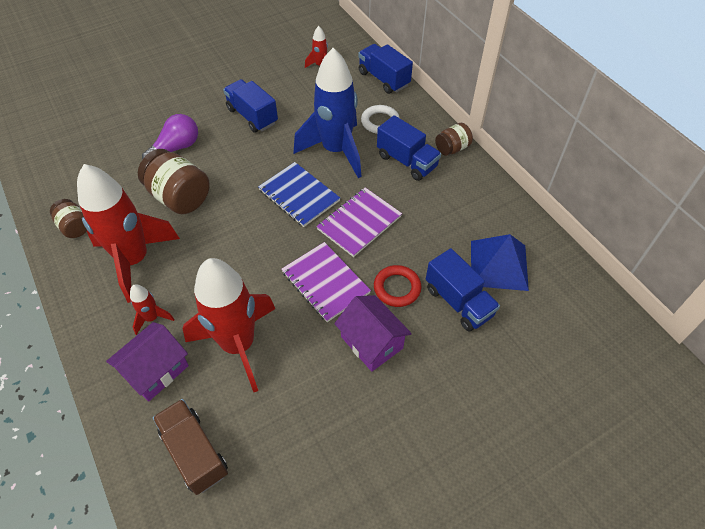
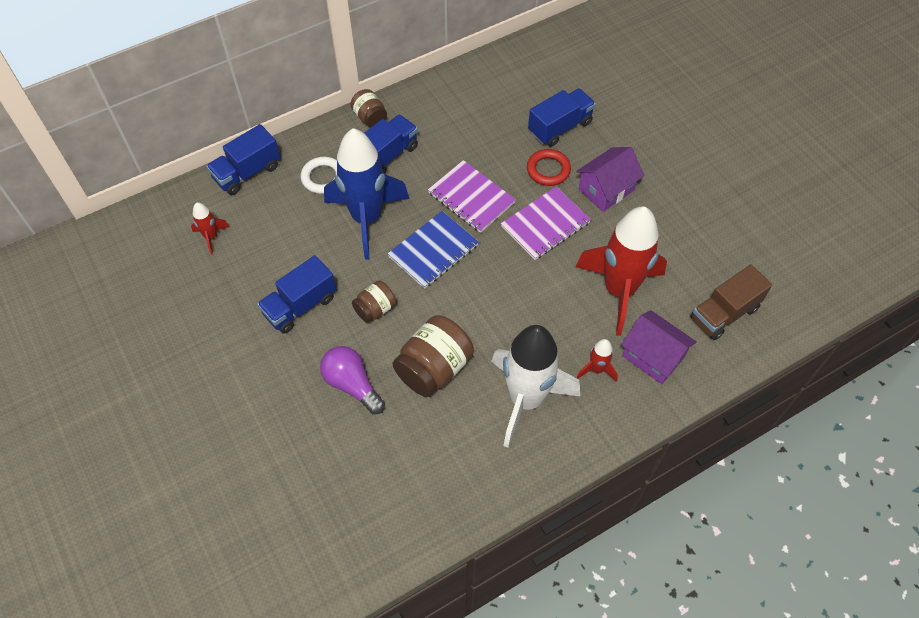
camera: 90 degrees left, 5 degrees up
(75, 227) = (480, 475): brown jar -> brown jar (375, 309)
(134, 260) = (526, 399): red rocket -> white rocket
(498, 265) = (519, 96): blue pyramid -> none

